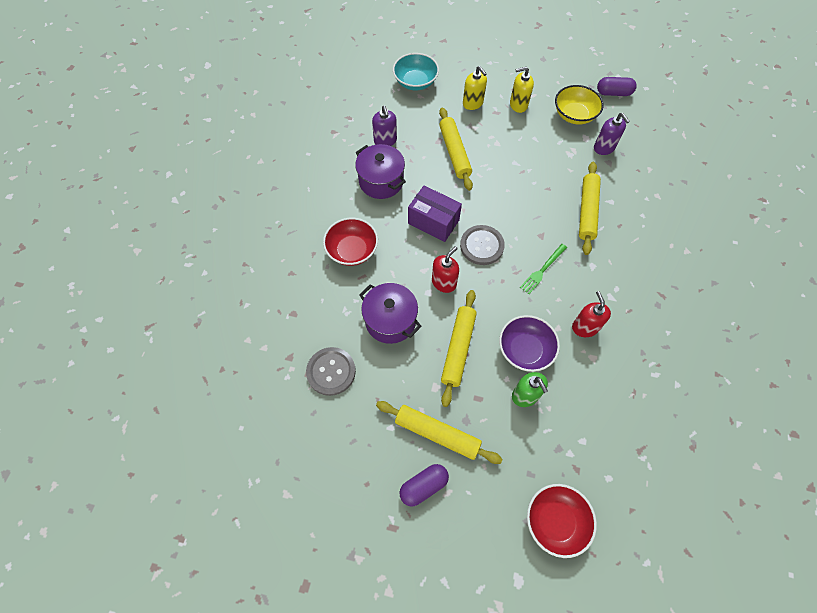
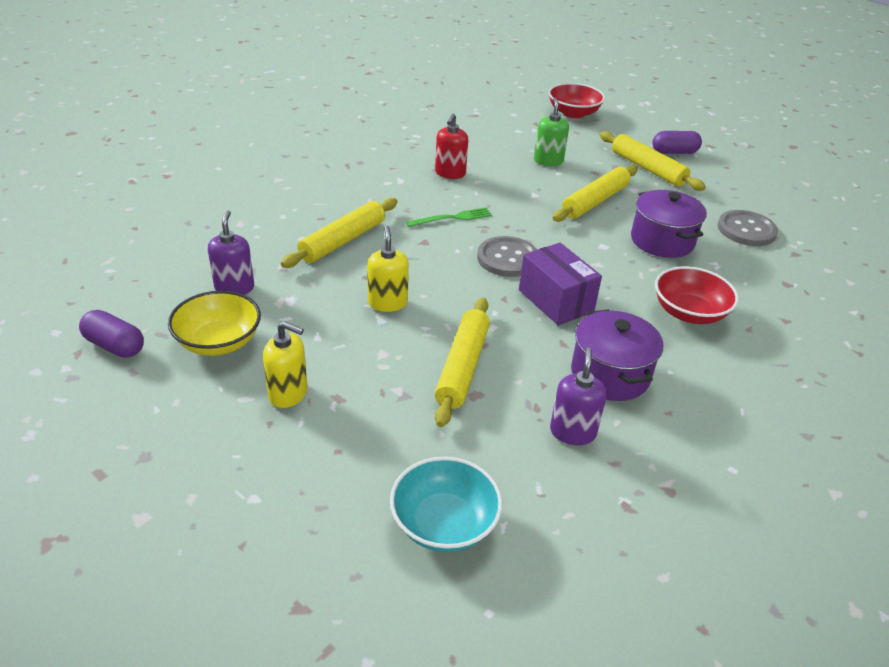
camera: 155 degrees left, 25 degrees down
(444, 282) = (579, 246): red soap dispenser -> none
(473, 103) = (364, 430): yellow soap dispenser -> yellow soap dispenser (387, 303)
(525, 350) = (525, 180): purple bowl -> none

